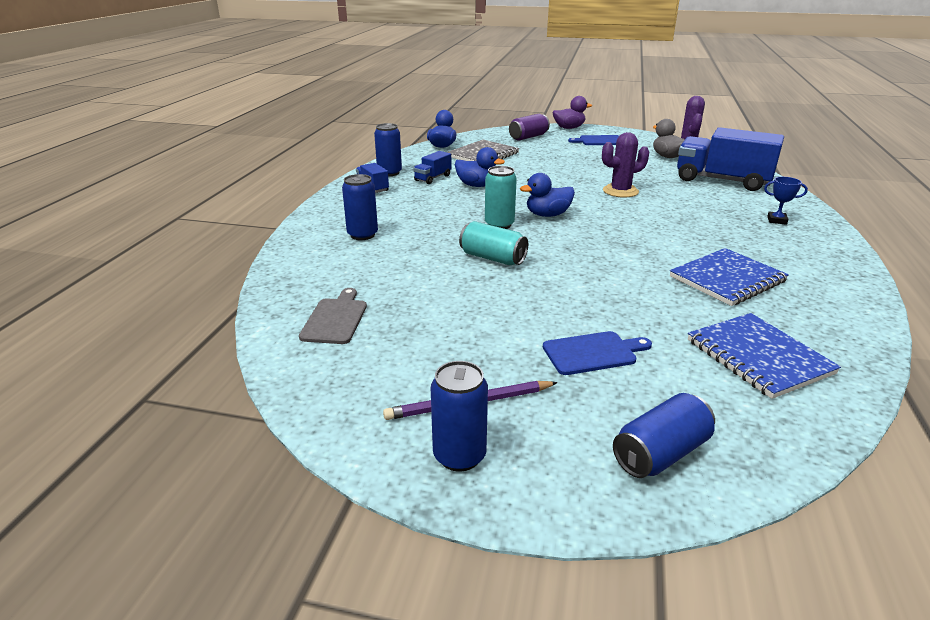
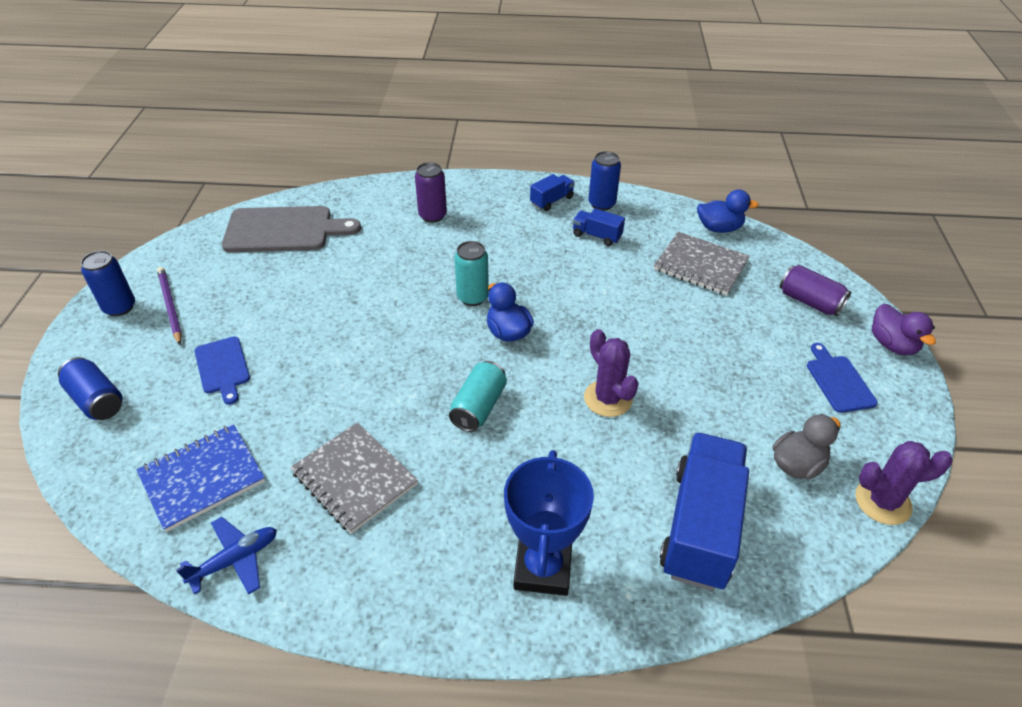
camera: 80 degrees right, 15 degrees up
(335, 319) = (284, 230): grey cutting board -> grey cutting board, size x1.78
(362, 235) = (432, 215): blue can -> purple can
(477, 185) = (584, 271): blue duck -> none
(492, 258) = (392, 299): turquoise can -> turquoise can (478, 407)
(727, 279) = (354, 478): blue notebook -> grey notebook
(776, 220) = (542, 568): blue trophy -> blue trophy, size x2.19
(843, 333) = (235, 560): none -> blue plane

